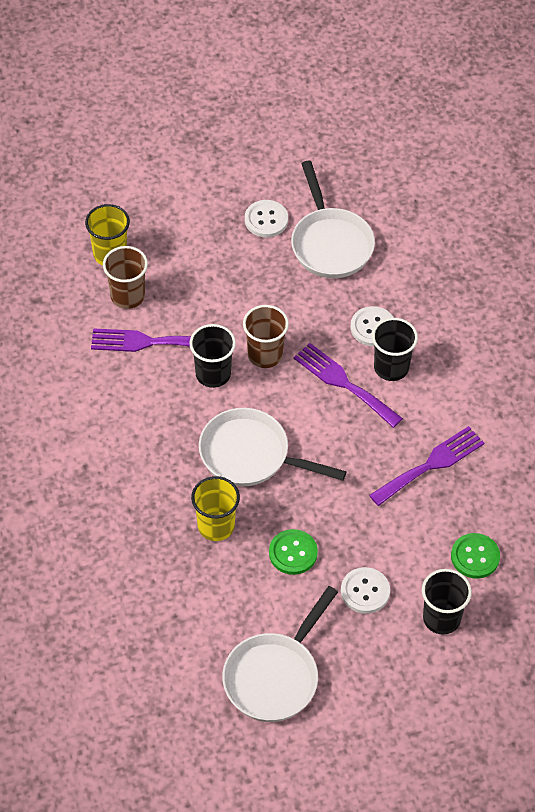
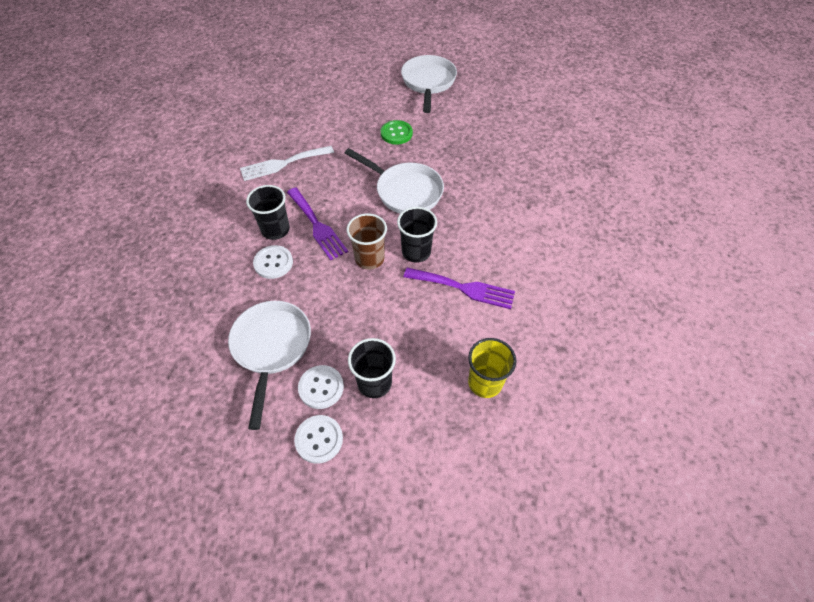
camera: 165 degrees left, 0 degrees up
(127, 296) = (475, 334): brown cup -> none
(216, 526) = (442, 155): yellow cup -> none
(274, 676) = (428, 82): white pan -> white pan turned 45 degrees counterclockwise
(365, 591) = (360, 109): white button -> white button (319, 439)
(431, 464) = (283, 164): purple fork -> white fork
(441, 618) = (321, 90): black cup -> black cup (374, 383)
(475, 557) = (285, 113): green button -> none

